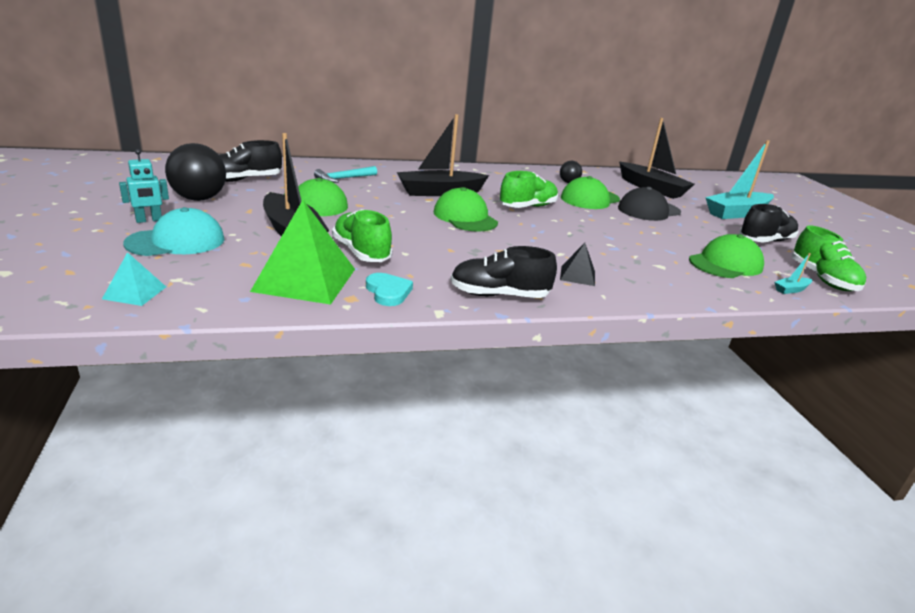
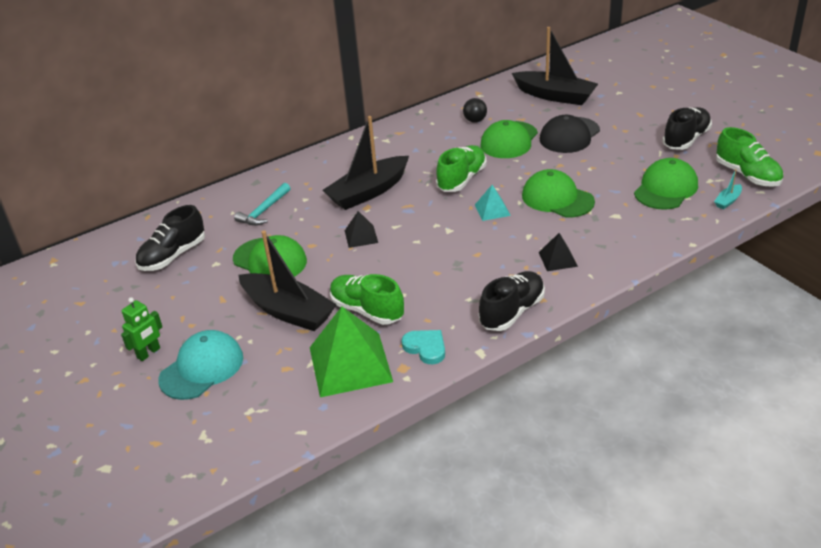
camera: 15 degrees left, 10 degrees up
(134, 292) = (233, 440): turquoise pyramid -> turquoise pyramid (492, 210)
(149, 220) = (149, 353): turquoise robot -> green robot
(199, 199) = (160, 303): black ball -> none
(406, 212) = (361, 236): none -> black pyramid
(465, 217) = (417, 221): green cap -> green cap (557, 198)
(499, 295) = (512, 312): black shoe -> black shoe turned 150 degrees clockwise
(737, 213) = (647, 105): turquoise boat -> none

